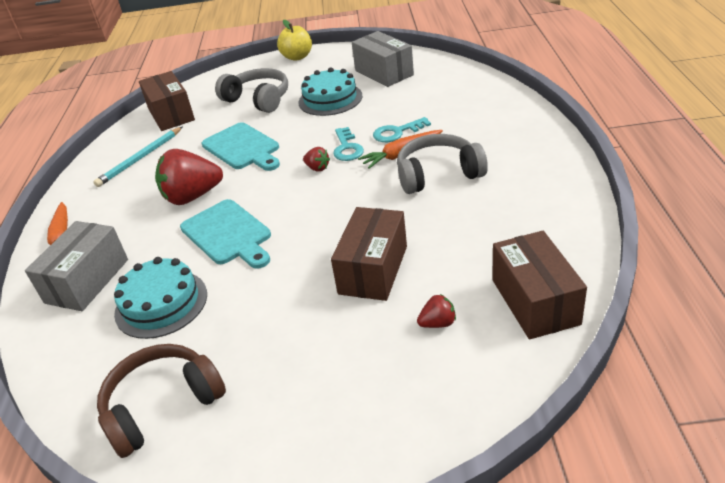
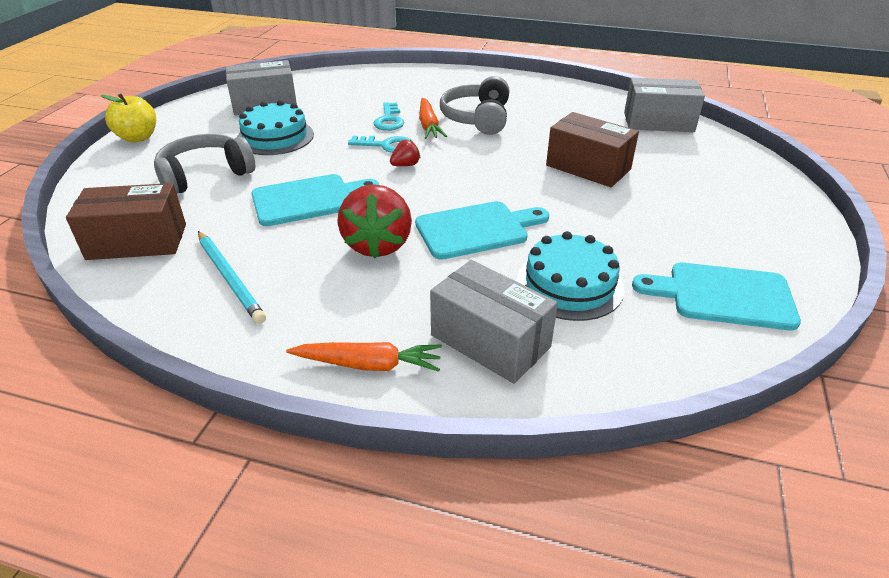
camera: 75 degrees left, 0 degrees up
(162, 406) = (723, 296): brown headphones -> turquoise cutting board
(437, 323) = (665, 156): red strawberry -> none
(535, 301) = (658, 122): brown box -> grey box

